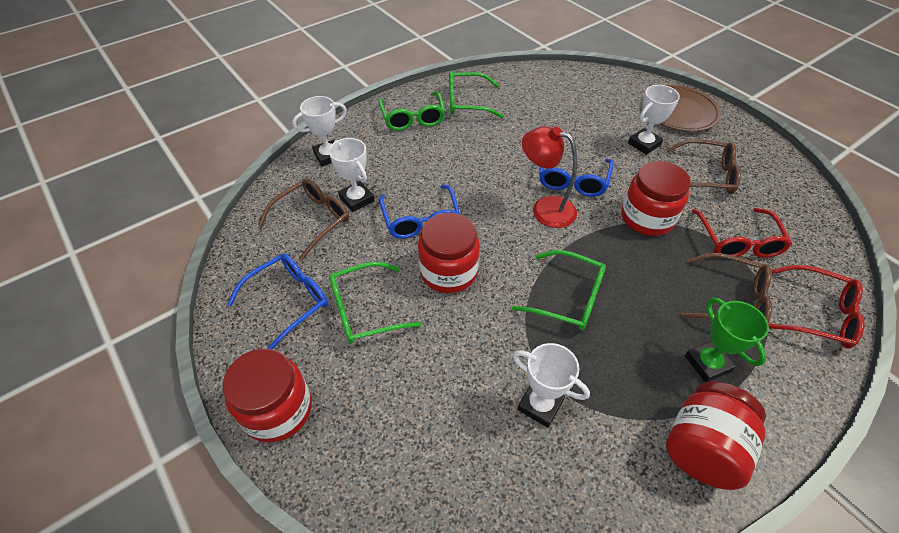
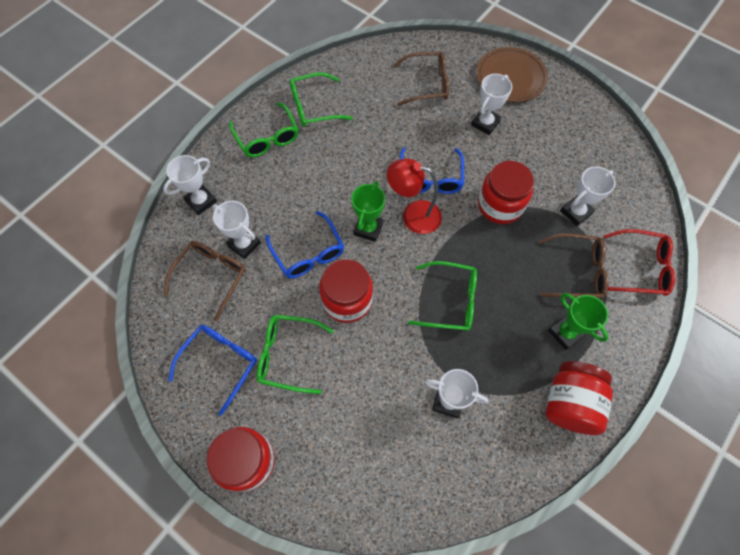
camera: 15 degrees left, 15 degrees up
(364, 310) = (288, 355): green glasses -> green glasses turned 45 degrees clockwise
(492, 211) = (368, 228): none -> green trophy
(706, 175) = (543, 147): brown glasses -> brown glasses (427, 84)
(738, 241) = (576, 212): red glasses -> white trophy

